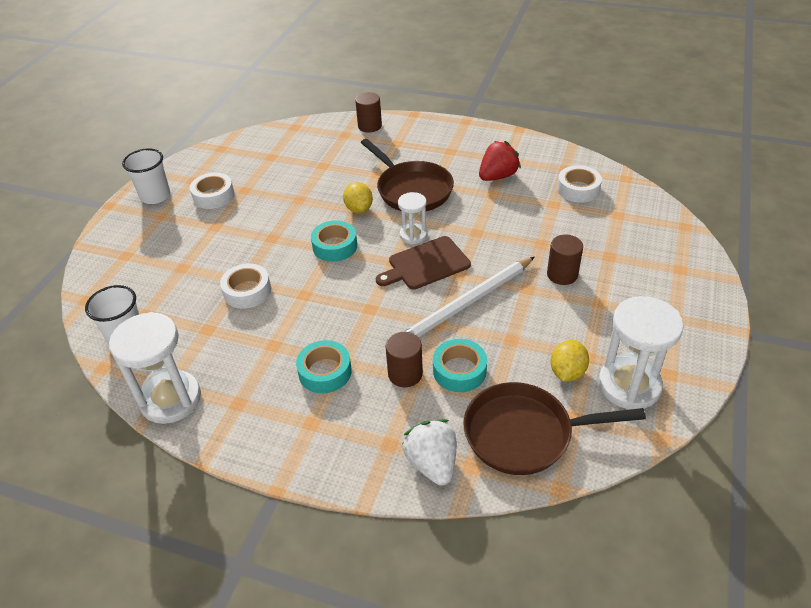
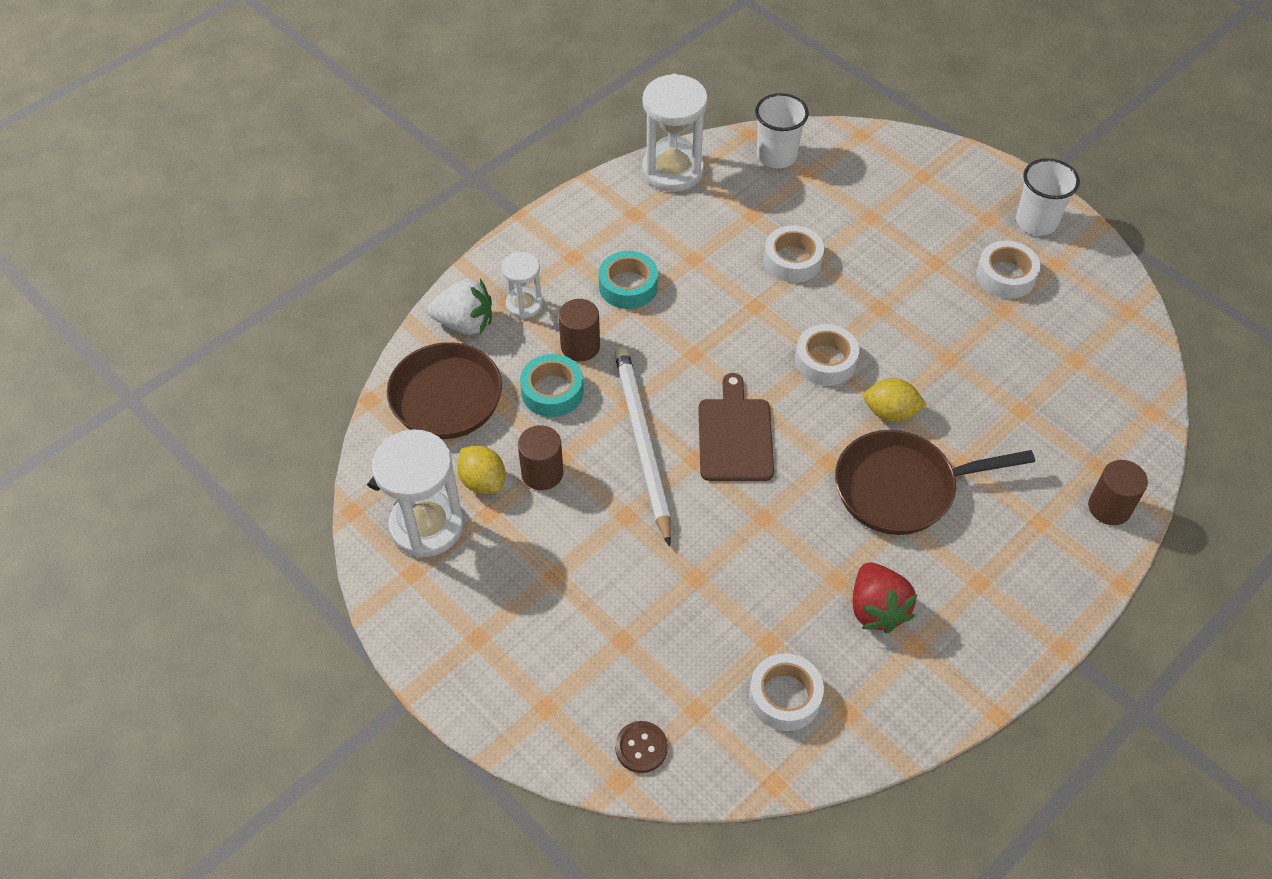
camera: 115 degrees right, 10 degrees up
(335, 246) = (825, 361): turquoise tape -> white tape
(413, 235) = (799, 447): white hourglass -> white hourglass (524, 304)
(562, 274) = (625, 566): brown cylinder -> brown cylinder (542, 473)
(659, 225) = (641, 748): none -> brown button

